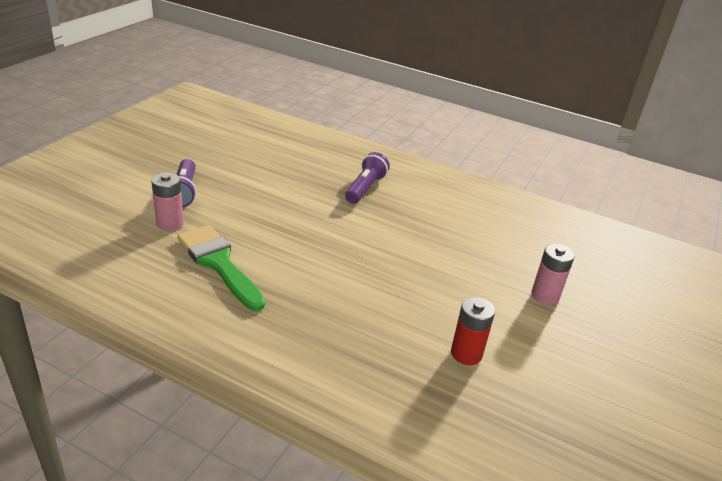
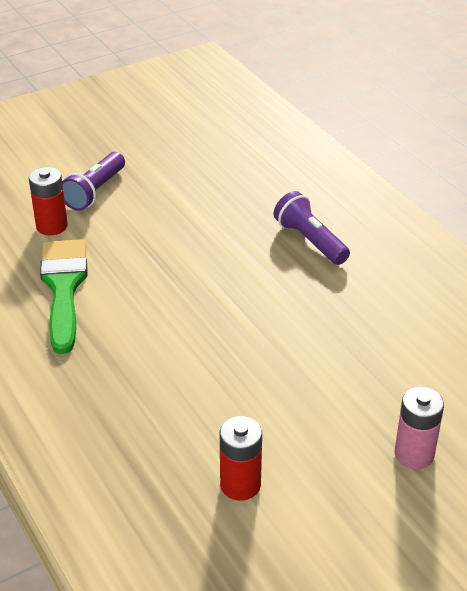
camera: 35 degrees right, 5 degrees up
(170, 223) = (52, 226): pink battery -> red battery
(365, 188) = (310, 241): purple flashlight -> purple flashlight turned 90 degrees counterclockwise

